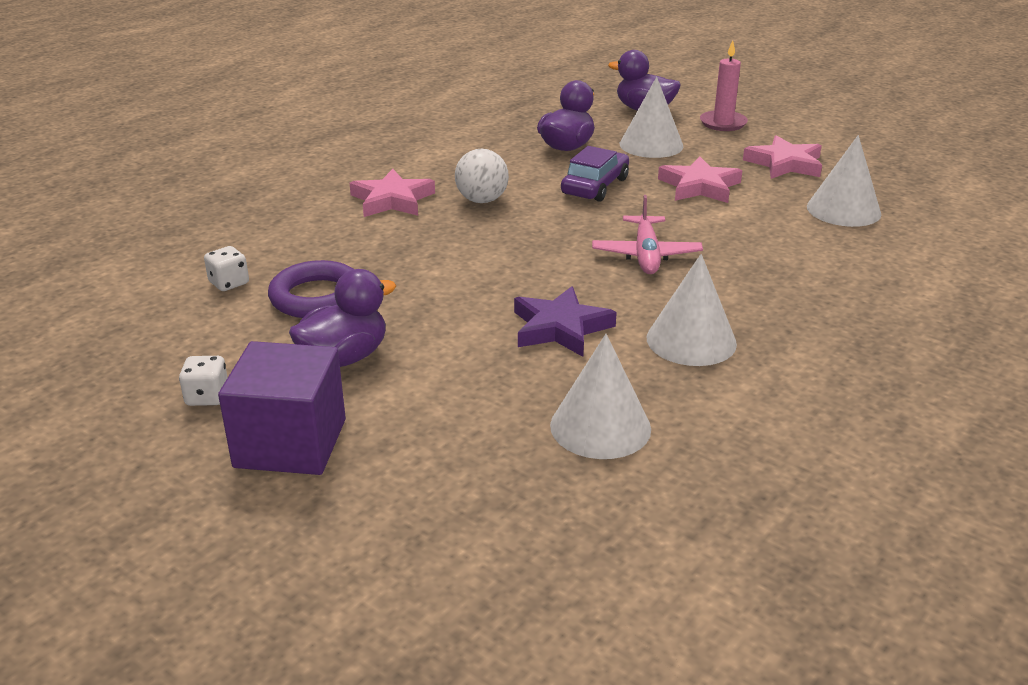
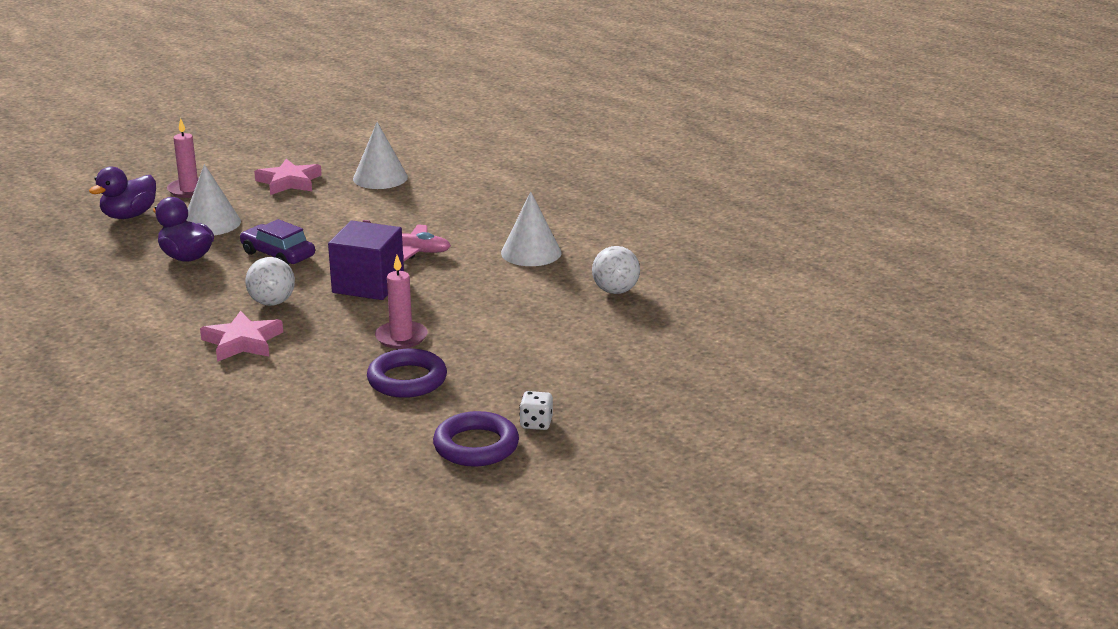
camera: 80 degrees left, 5 degrees down
(160, 360) = (476, 446): none -> purple ring
(229, 283) = (361, 419): white dice -> none
(290, 443) = (603, 391): purple cube -> purple cube (368, 284)
(344, 357) = (503, 370): purple duck -> none
(418, 280) = (401, 337): none -> pink candle
(560, 328) = (497, 291): purple star -> none
(600, 426) = (615, 291): white cone -> white ball
(699, 186) = (307, 217): pink star -> none

